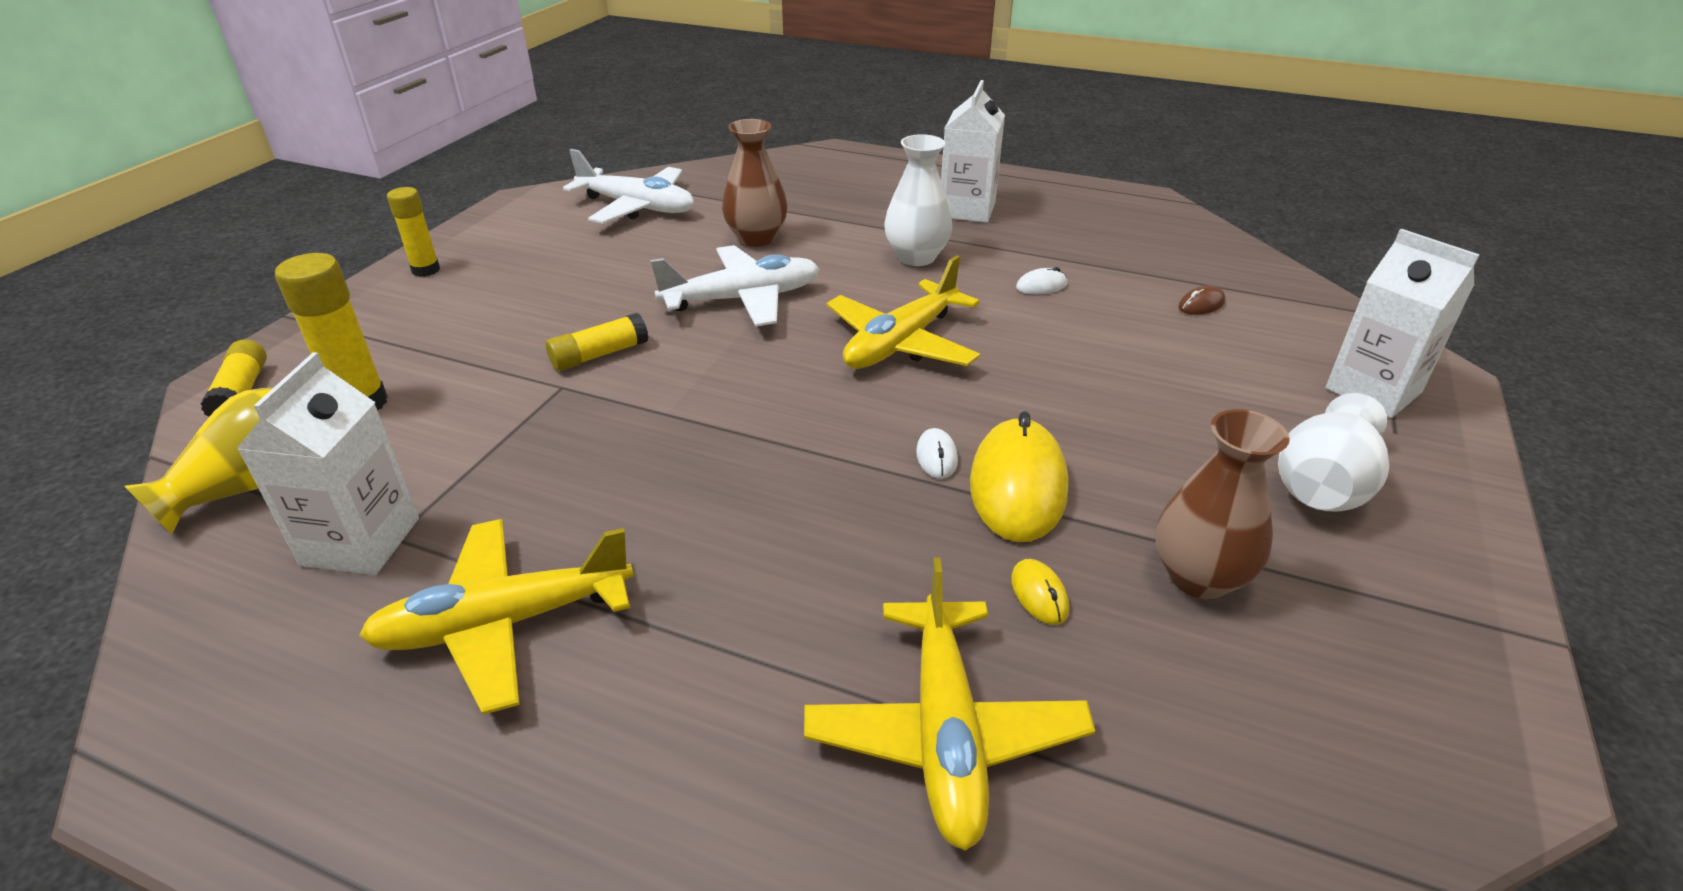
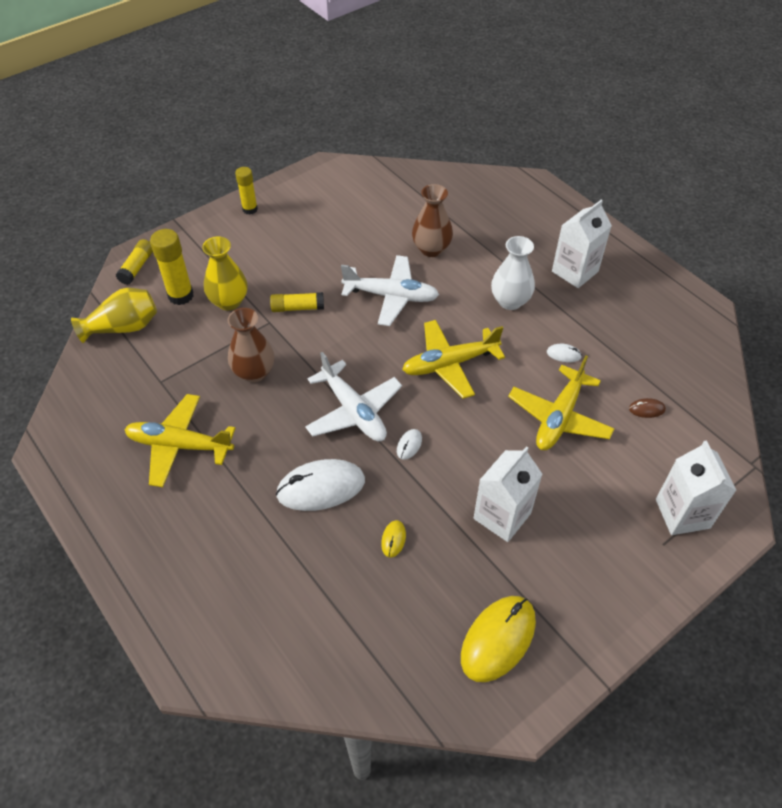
camera: 30 degrees right, 15 degrees up
(361, 541) = (148, 378): white carton -> white carton (502, 516)
(465, 383) = (229, 301): none -> yellow vase
(637, 207) = (383, 196): white plane -> white plane (353, 411)
(844, 573) = (321, 487): none -> white mouse
(945, 732) = (306, 577): yellow plane -> yellow plane (559, 417)
(1018, 486) = (433, 480): yellow mouse -> yellow mouse (498, 639)
(1198, 577) = (471, 568): brown vase -> brown vase (254, 372)
(1323, 485) = (585, 554): white vase -> none

